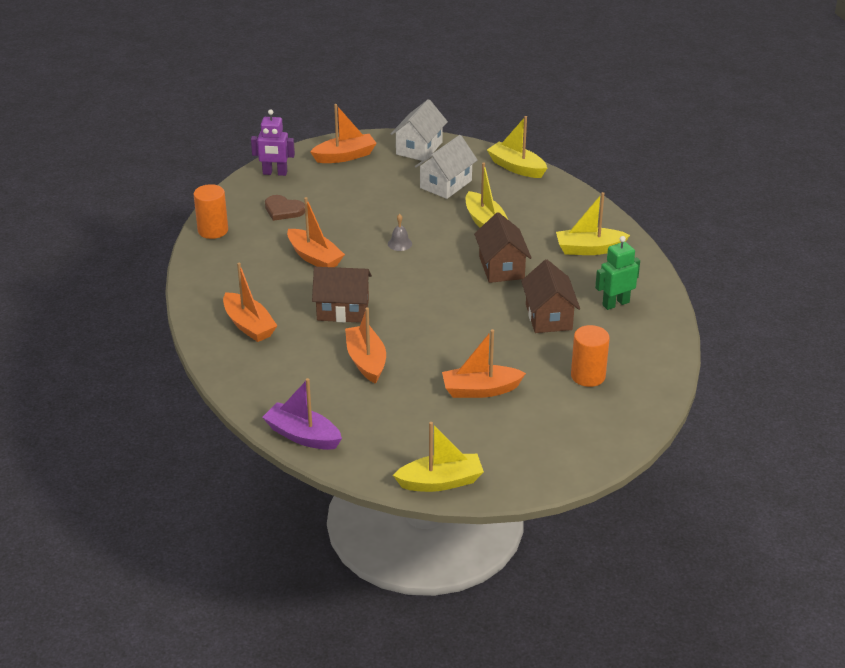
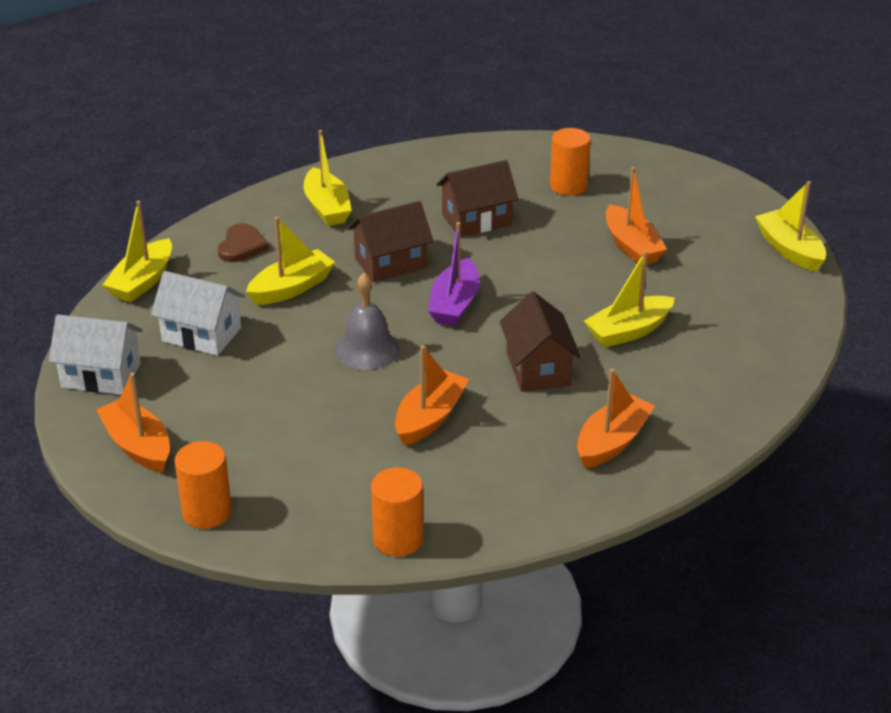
camera: 105 degrees left, 0 degrees up
(275, 173) = (207, 512): purple robot -> orange cylinder
(283, 210) = (315, 476): brown heart -> brown heart (242, 246)
(303, 435) = (786, 351): purple boat -> purple boat (454, 304)
(366, 361) = (628, 331): orange boat -> yellow boat
(399, 243) = (367, 349): grey bell -> grey bell, size x1.85
(615, 303) = (430, 181): green robot -> none

